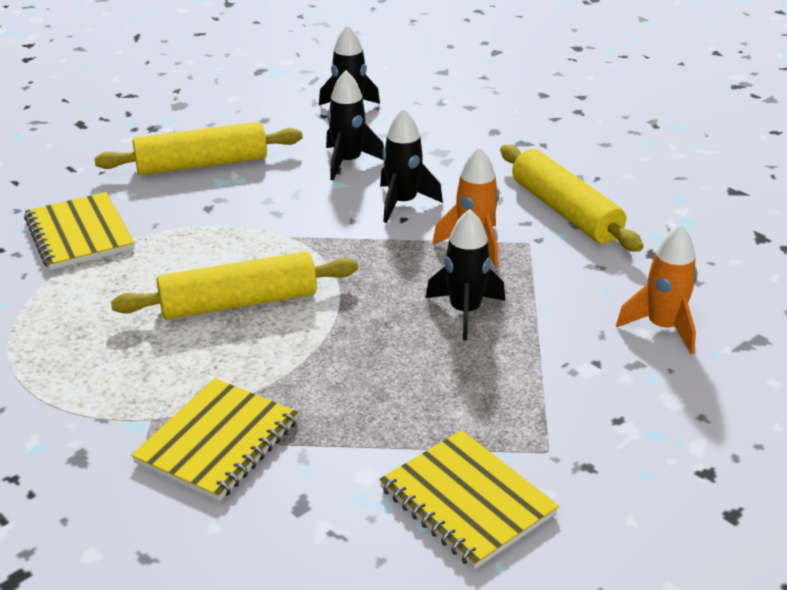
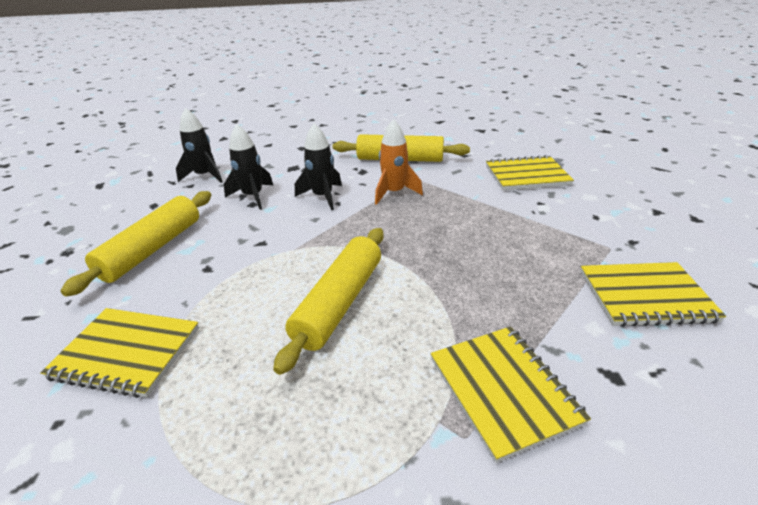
camera: 50 degrees left, 0 degrees up
(465, 311) = (454, 220): black rocket -> none
(662, 327) = (527, 175): orange rocket -> yellow notebook

